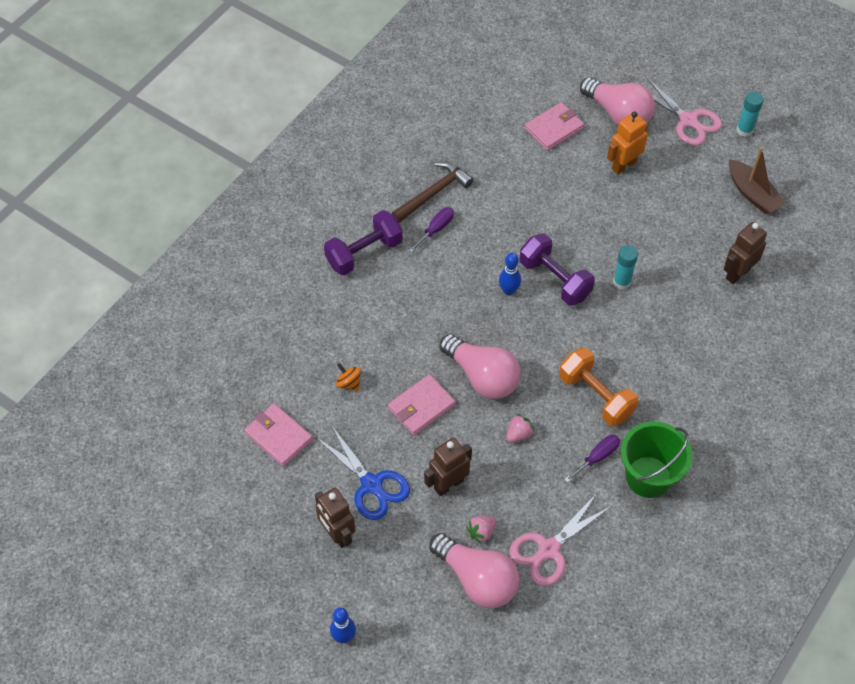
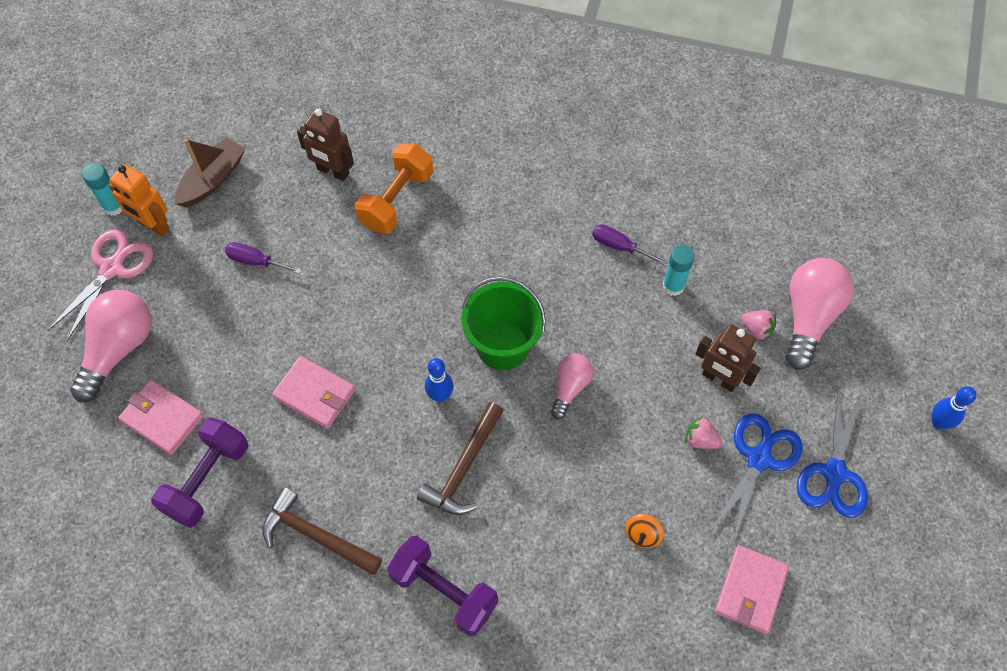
camera: 110 degrees left, 5 degrees up
(337, 534) = (834, 473): brown robot -> blue scissors
(421, 406) = (637, 440): pink wallet -> pink wallet (315, 394)
(436, 229) = (375, 512): purple screwdriver -> purple screwdriver (255, 261)
(446, 289) = (463, 468): none -> brown hammer
(482, 376) = (570, 387): pink light bulb -> pink light bulb, size x0.58
(518, 434) = (626, 328): pink strawberry -> pink strawberry (700, 440)
(549, 549) = (743, 262): pink scissors -> none
(555, 279) = (405, 350): purple dumbbell -> purple dumbbell (207, 479)
(596, 396) = (546, 267): orange dumbbell -> orange dumbbell (396, 200)
(622, 282) = (384, 280): turquoise glue stick -> turquoise glue stick (673, 286)
(623, 165) = (204, 321): orange robot -> orange robot (153, 225)
(648, 477) = (620, 196): green bucket -> green bucket (503, 346)

